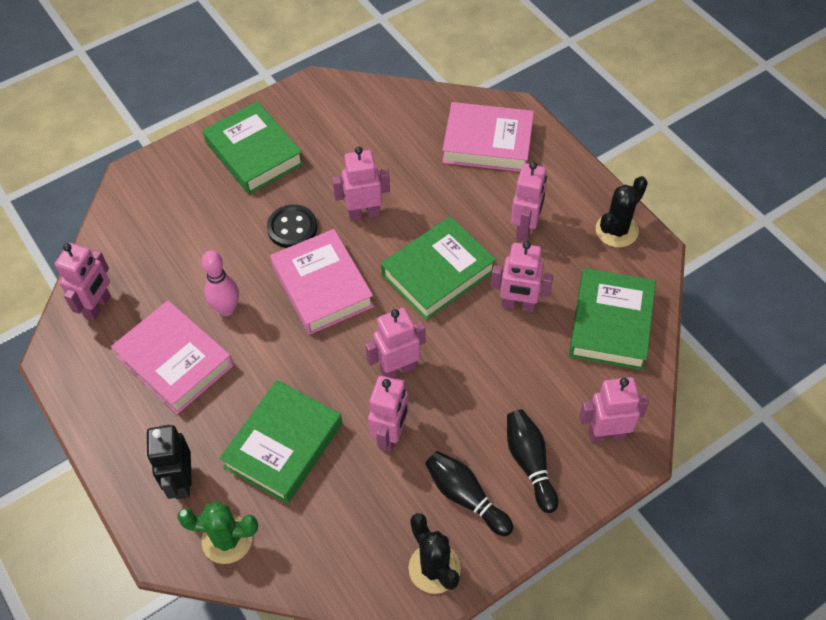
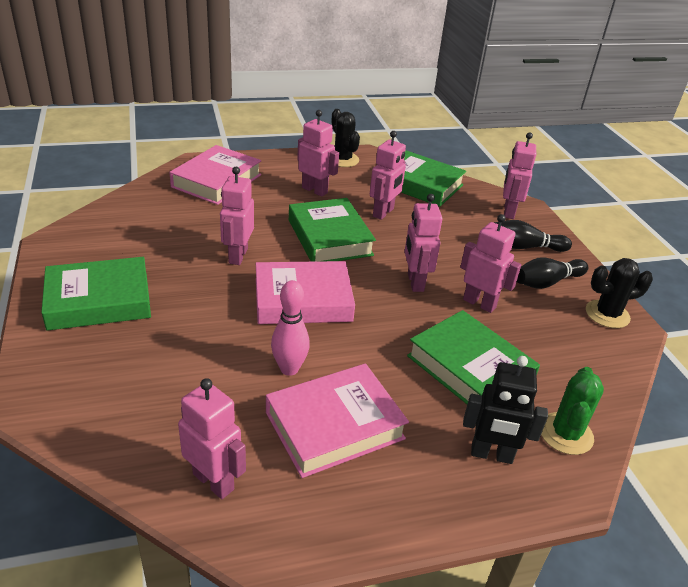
camera: 75 degrees left, 20 degrees down
(292, 228) = (219, 300): black button -> none

